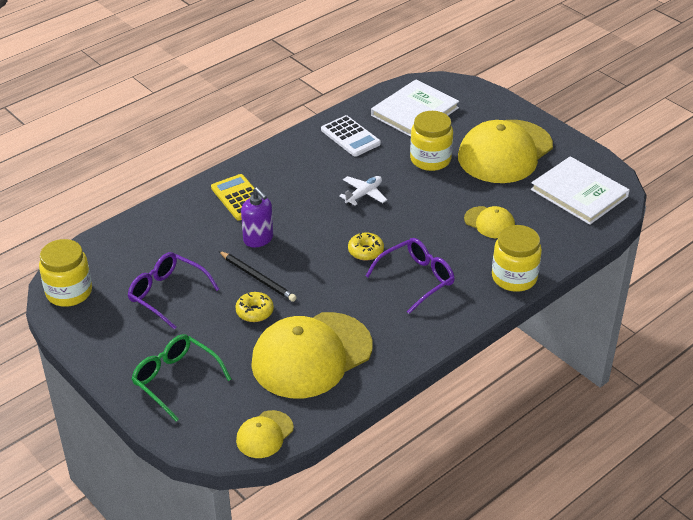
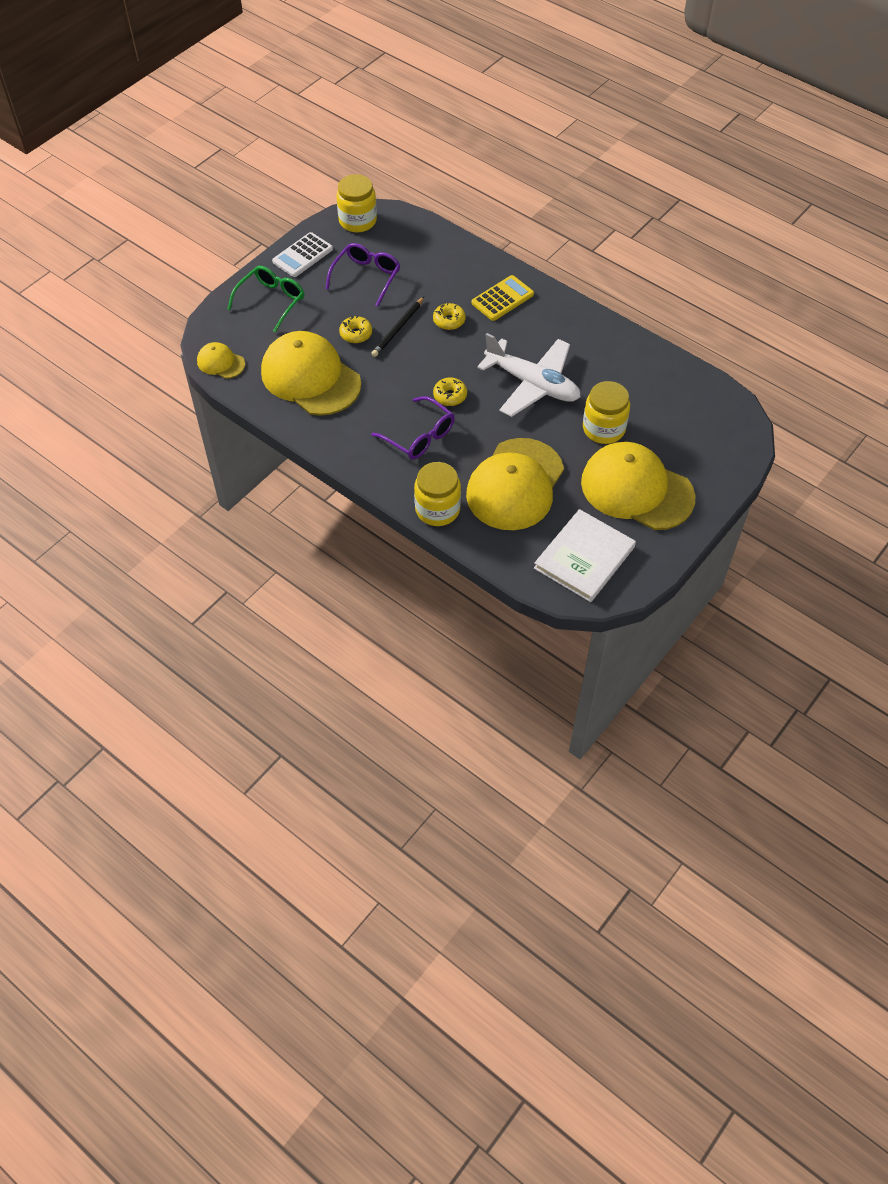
camera: 80 degrees right, 15 degrees up
(258, 239) = (449, 321): purple soap dispenser -> yellow donut
(350, 137) = (621, 362): white calculator -> white calculator (302, 255)
(364, 194) = (532, 384): white plane -> white plane, size x2.11
(414, 112) = (683, 408): white book -> none
(489, 222) = (515, 484): yellow cap -> yellow cap, size x2.15

